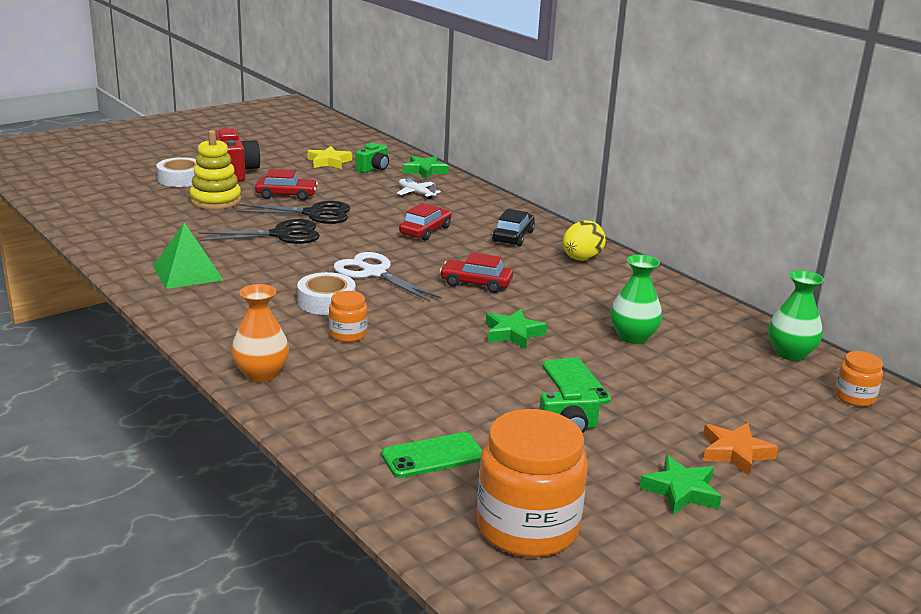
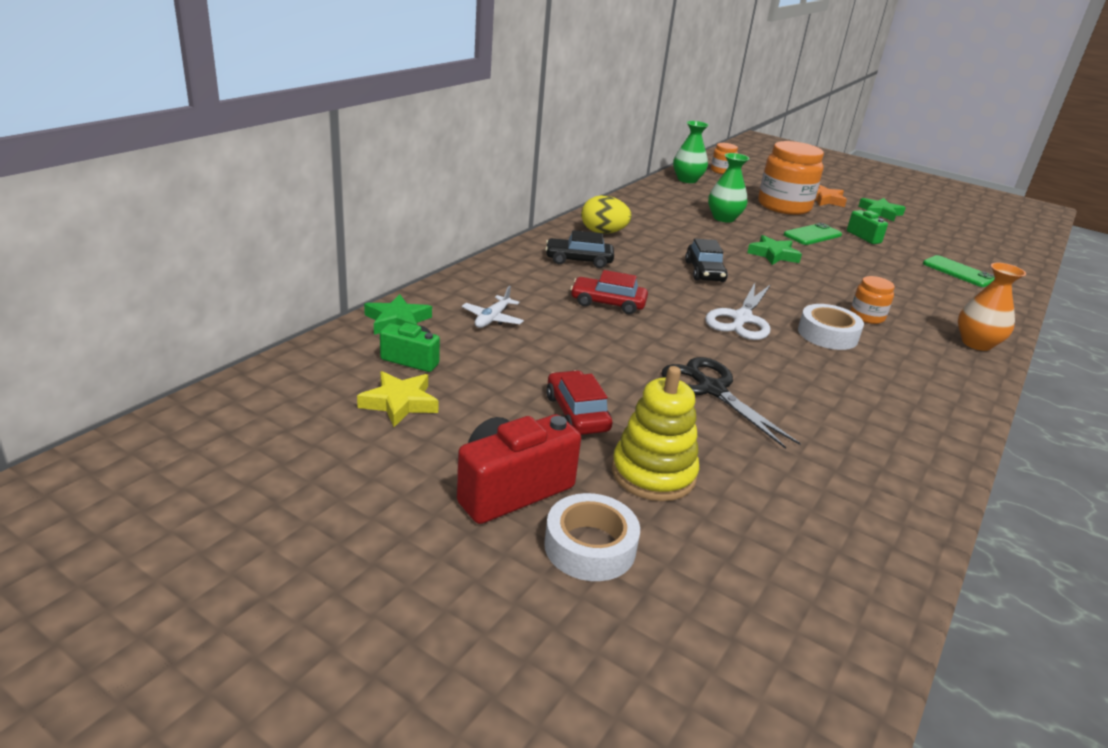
camera: 110 degrees left, 5 degrees up
(187, 273) = (880, 430): green pyramid -> none
(314, 214) = (624, 378): black scissors -> none
(476, 283) = (704, 272): red car -> black car
(527, 527) = (971, 245): orange jar -> orange jar (784, 206)

